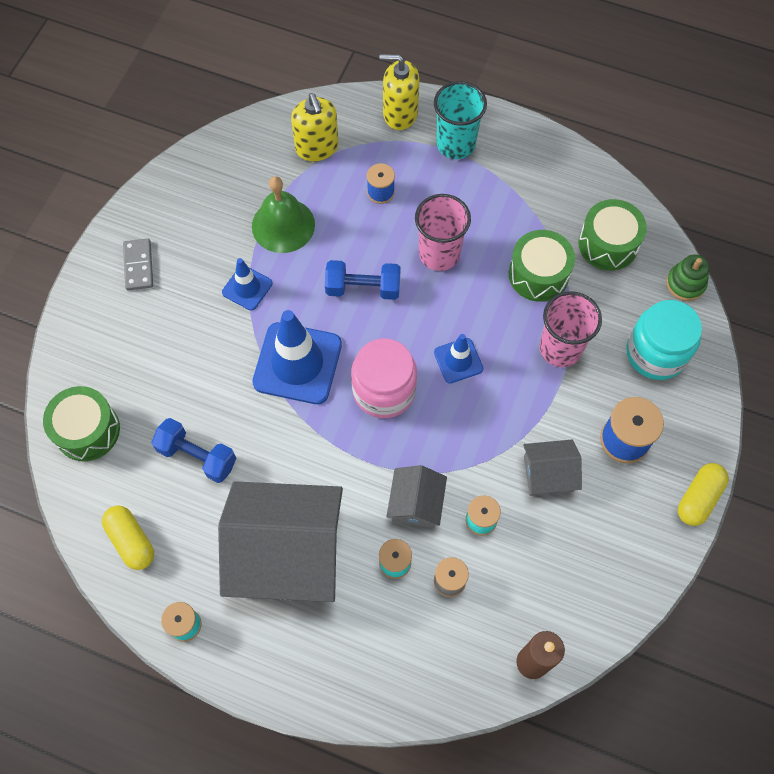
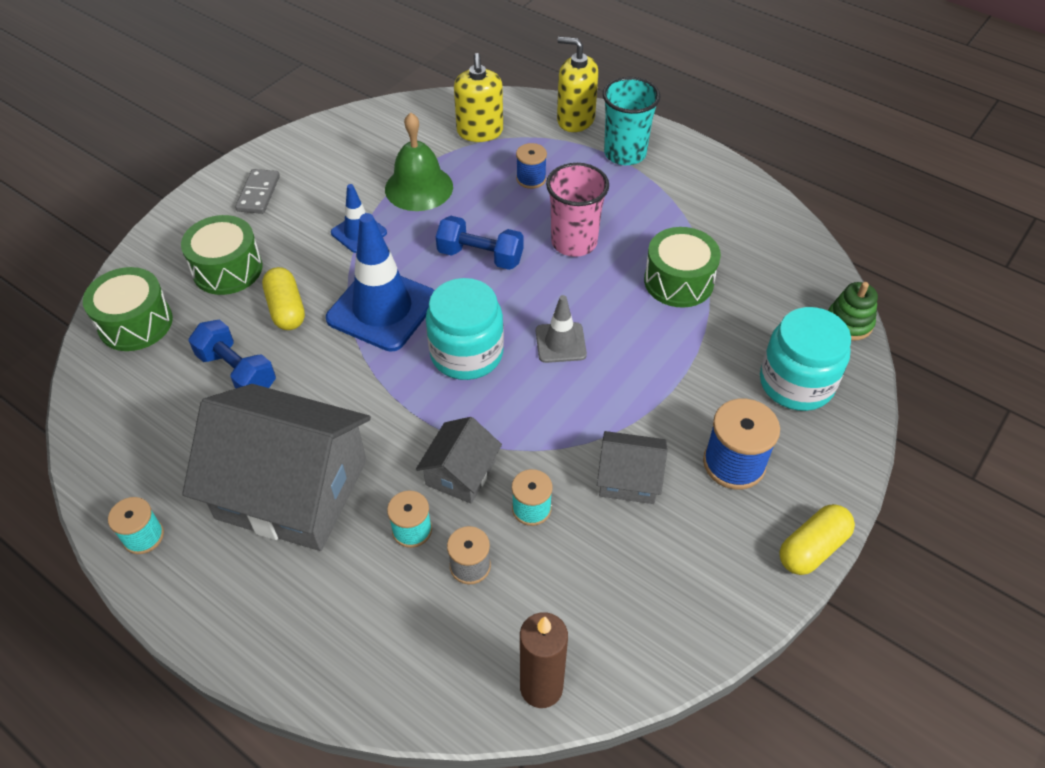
camera: 15 degrees right, 15 degrees down
(131, 541) = (128, 437): yellow capsule -> yellow capsule (286, 309)
(384, 390) = (466, 353): pink jar -> turquoise jar
(458, 360) = (560, 343): blue traffic cone -> grey traffic cone
(560, 348) = (682, 355): pink cup -> none
(608, 244) = (767, 269): green drum -> green drum (227, 269)

